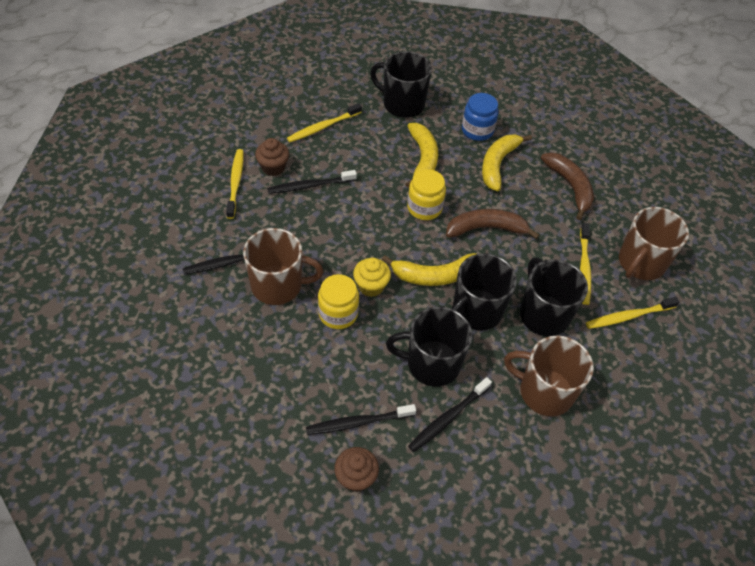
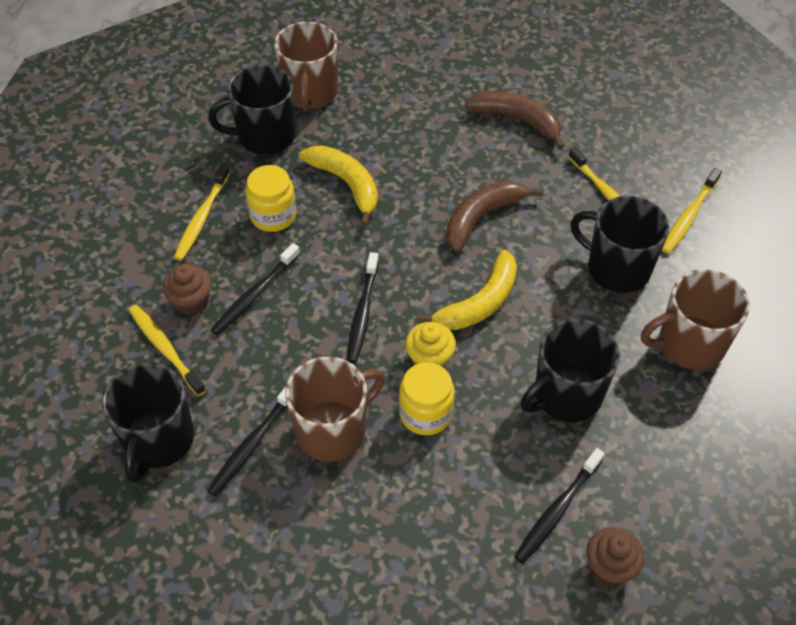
camera: 35 degrees left, 0 degrees up
(424, 208) = (400, 237): yellow jar -> yellow jar (273, 215)
(447, 418) = (633, 438): black toothbrush -> black toothbrush (362, 313)
(476, 311) = (554, 310): black mug -> black mug (158, 440)
(477, 130) = (372, 117): blue jar -> none
(497, 164) = (428, 141): yellow banana -> none
(640, 263) = (650, 156): brown mug -> brown mug (310, 93)

